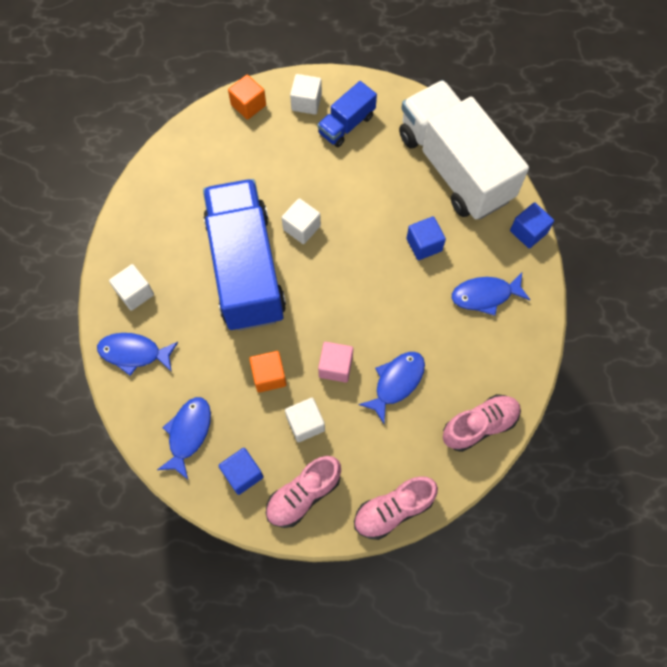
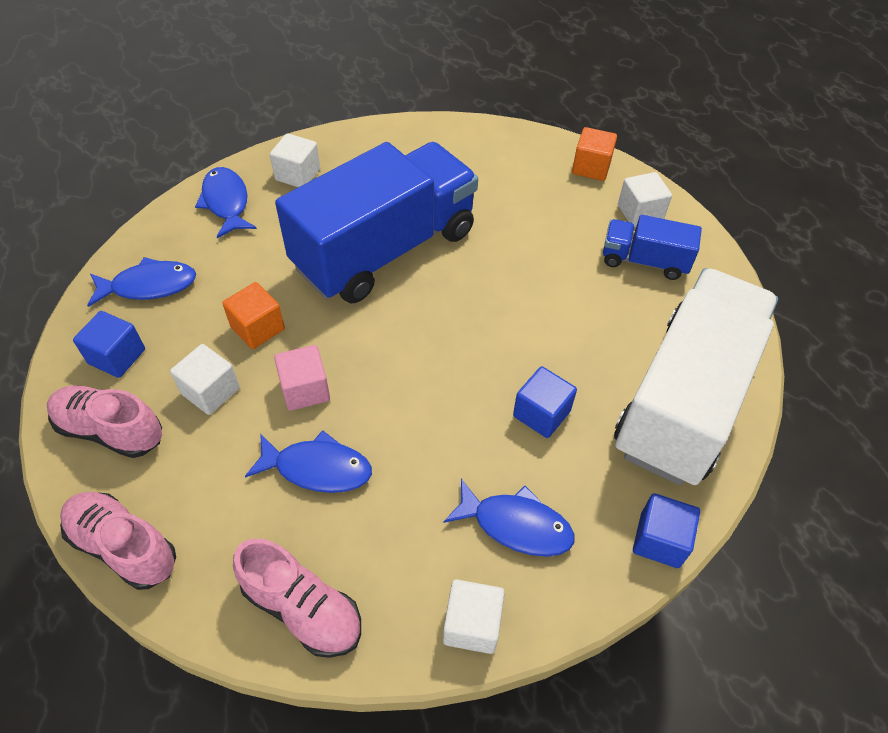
camera: 60 degrees right, 15 degrees down
(301, 228) = (472, 277): white cube -> white cube (472, 624)
(485, 295) = (516, 525): blue fish -> blue fish turned 150 degrees clockwise

